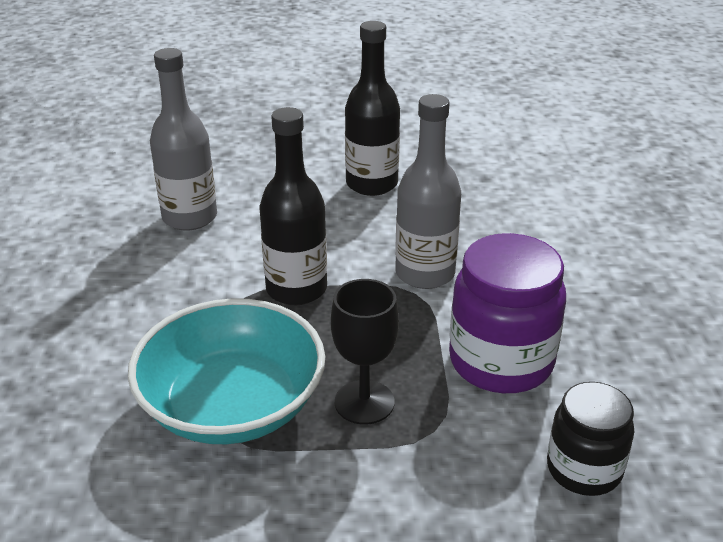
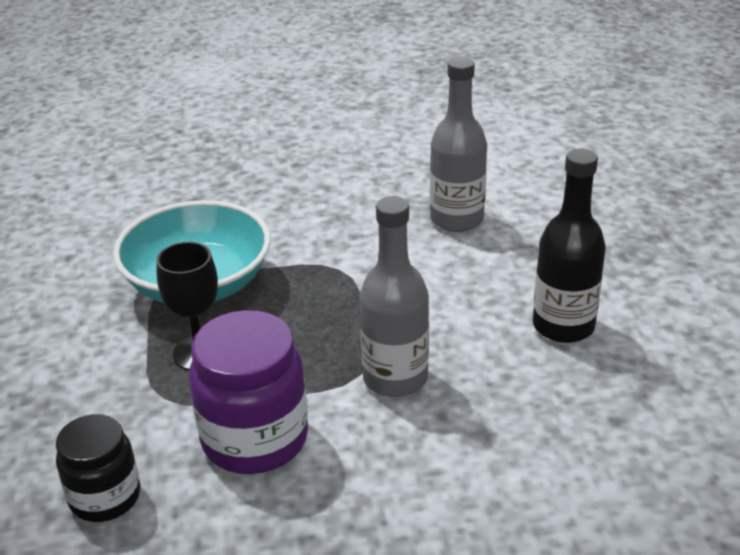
camera: 85 degrees right, 0 degrees up
(296, 289) = (354, 296): black bottle -> none

